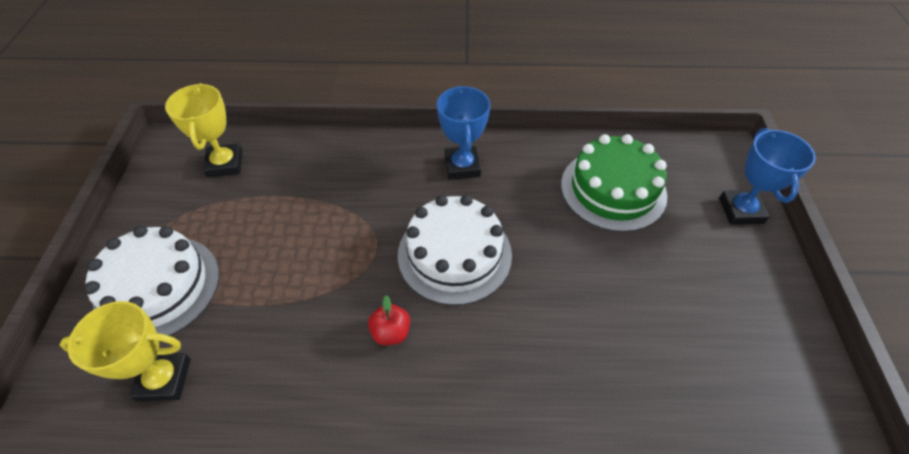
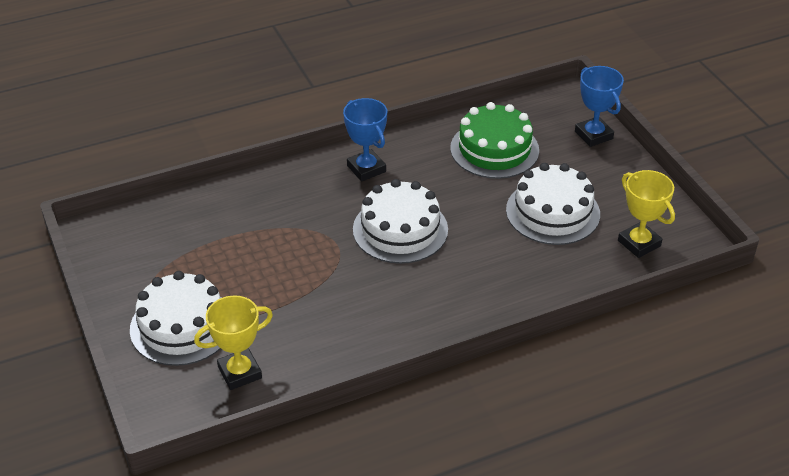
camera: 25 degrees left, 10 degrees down
(225, 164) = (159, 229): yellow trophy -> yellow trophy (639, 243)
(391, 332) = (386, 290): red apple -> none
(646, 299) = (552, 212): none -> white cake

